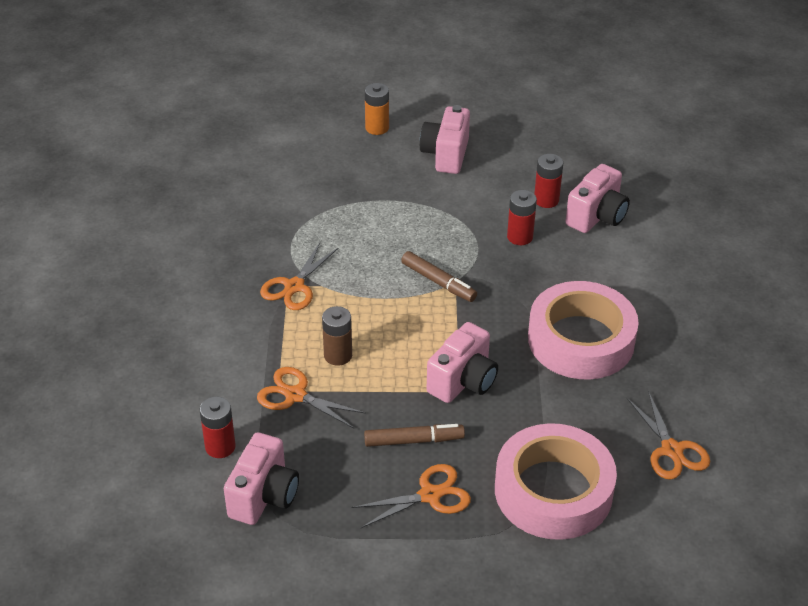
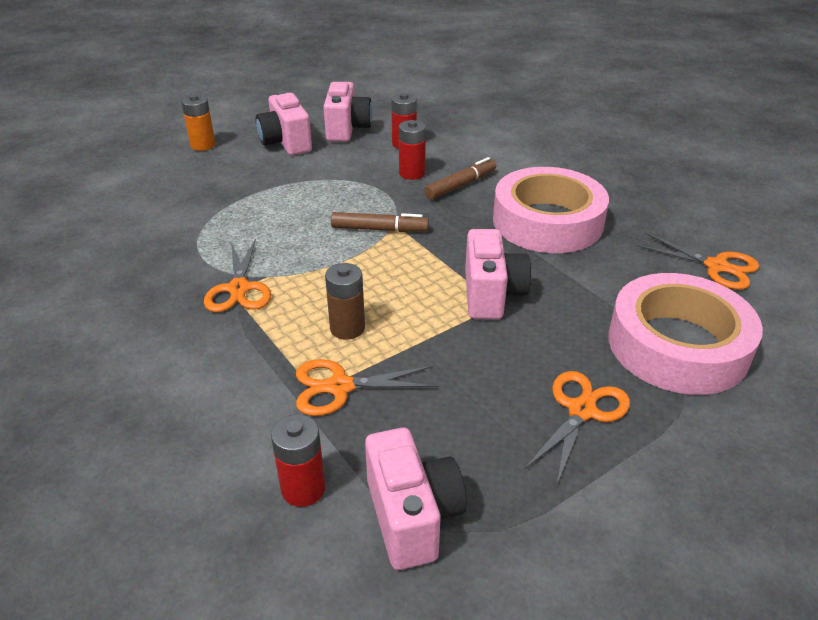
camera: 35 degrees left, 5 degrees down
(414, 441) = (507, 368): brown marker -> brown marker (461, 185)
(597, 217) = (455, 140): pink camera -> pink camera (347, 129)

